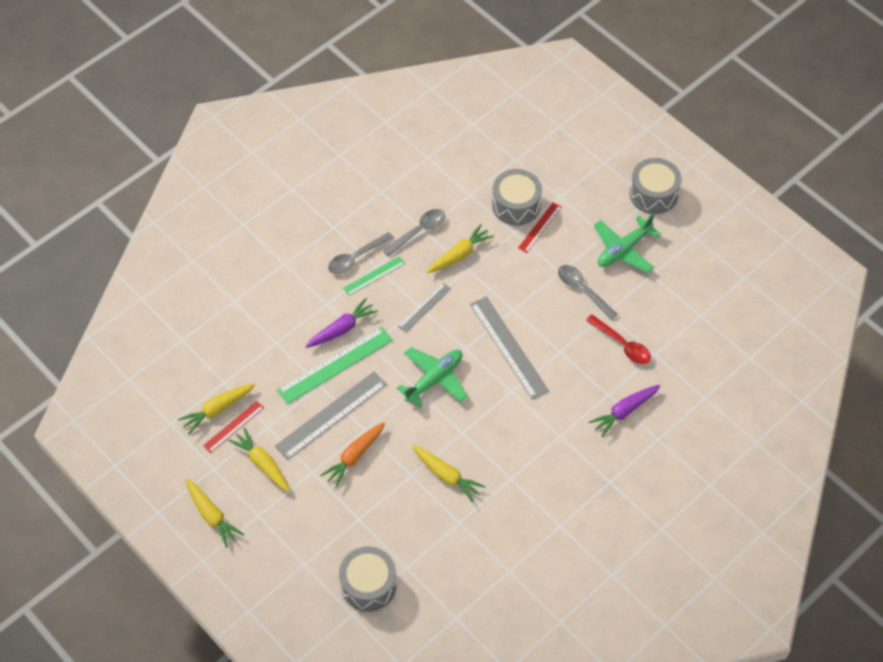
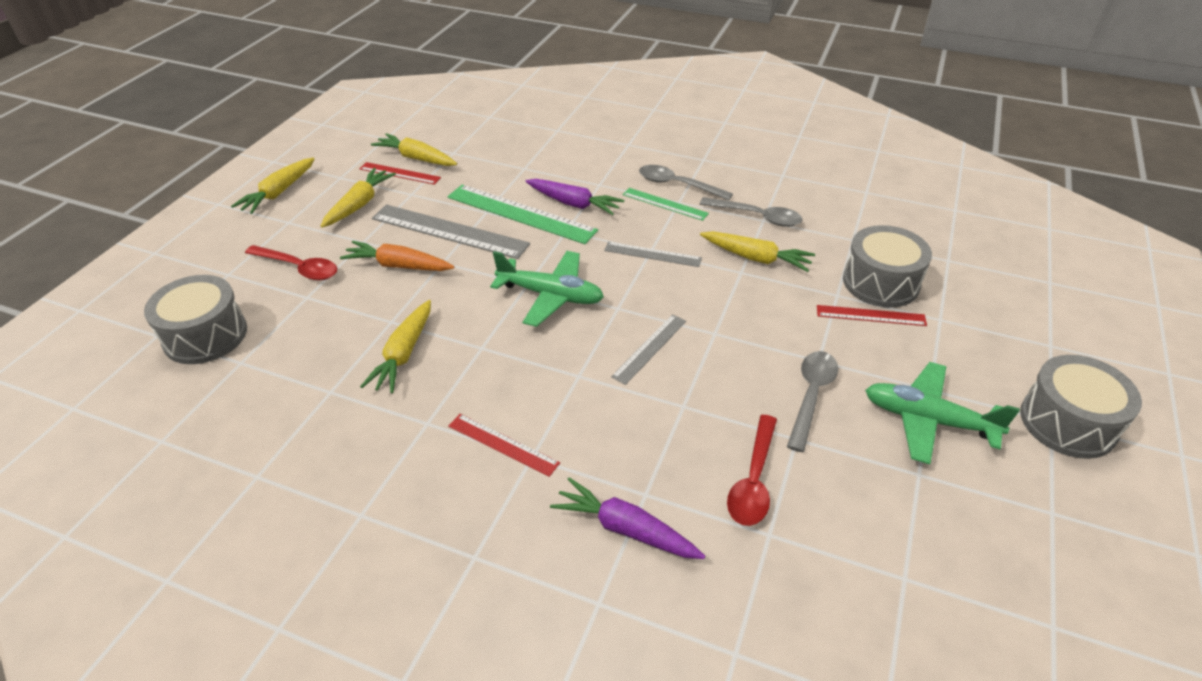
camera: 65 degrees right, 15 degrees down
(322, 518) = (299, 268): none -> red spoon
(508, 347) = (649, 348): grey ruler -> grey ruler, size x0.56
(545, 446) = (503, 444): none -> red ruler

